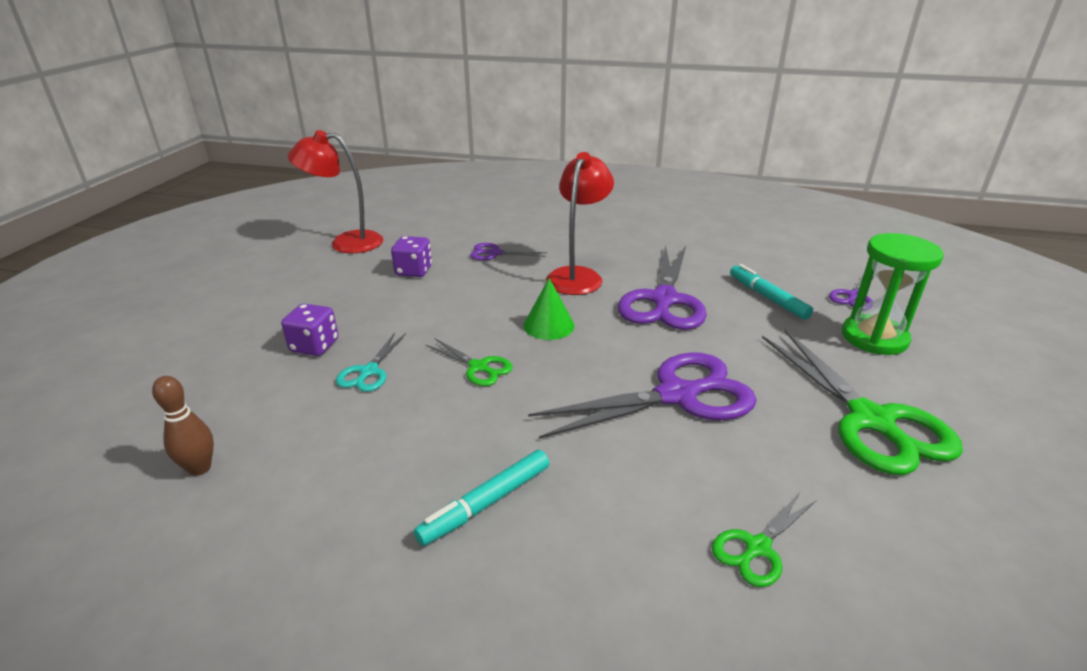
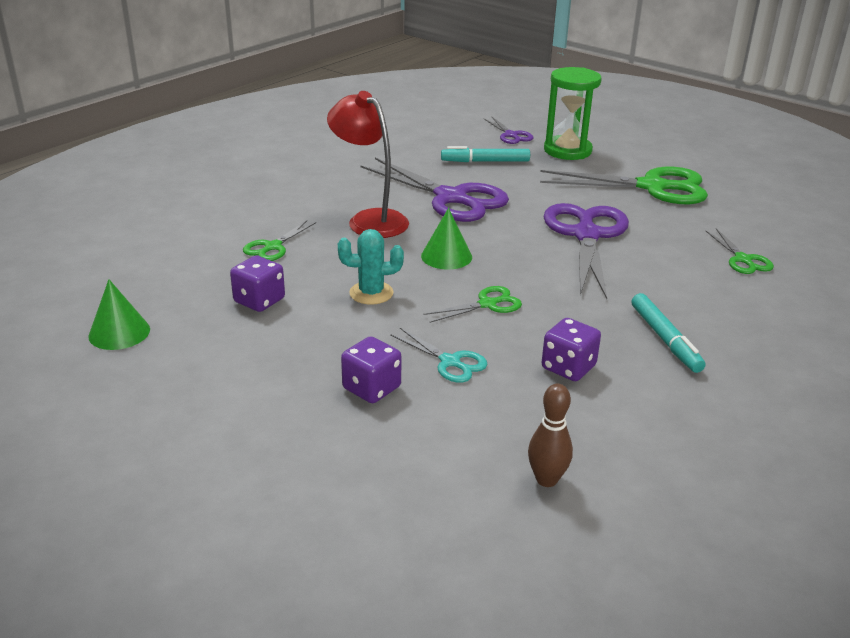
camera: 65 degrees left, 0 degrees up
(346, 242) = (119, 332): red lamp -> green cone
(391, 441) = (568, 367): none -> purple dice
(456, 308) = (371, 293): none -> turquoise cactus
(495, 253) = (273, 247): purple scissors -> green scissors

